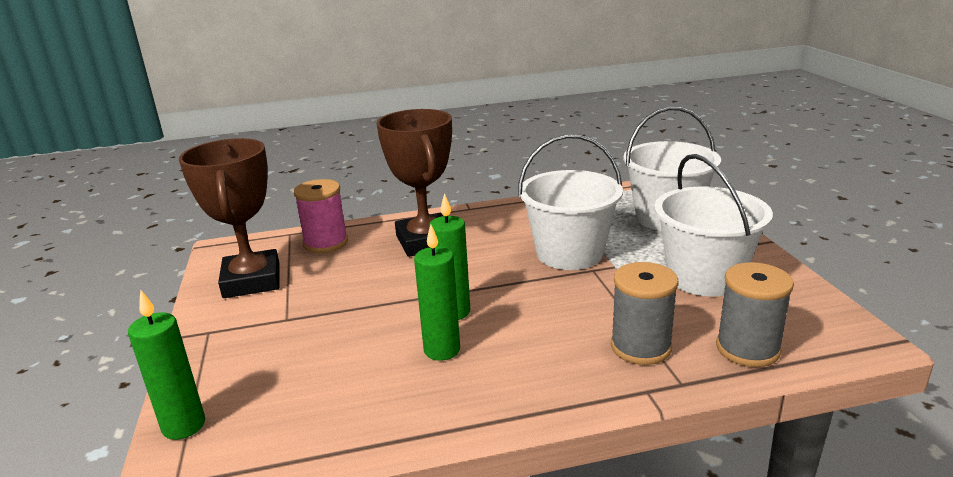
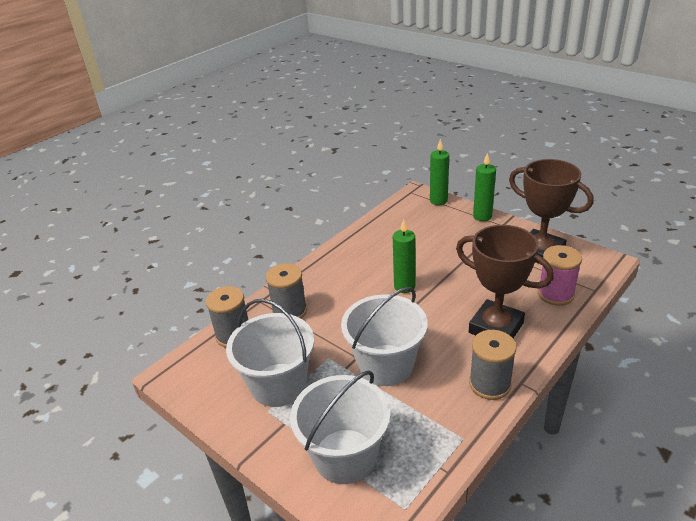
camera: 145 degrees right, 10 degrees up
(442, 350) = (383, 266): green candle -> green candle (482, 216)
(494, 214) = (490, 384): none -> grey spool

